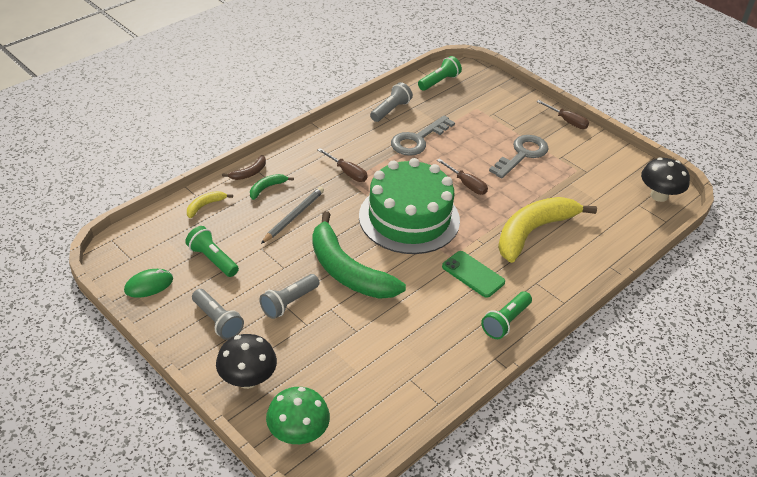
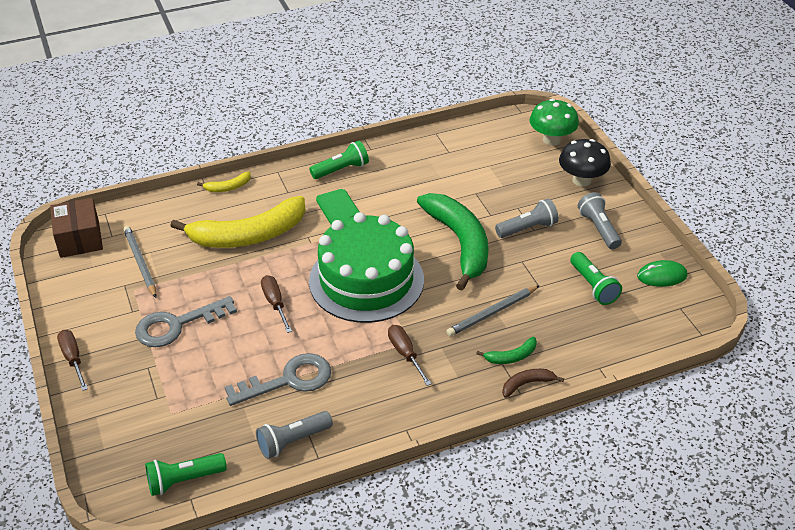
camera: 155 degrees left, 0 degrees up
(205, 206) = (591, 351): yellow banana -> yellow banana (228, 187)
(593, 189) = (140, 263): none -> grey pencil
(659, 196) = (79, 239): black mushroom -> brown box

